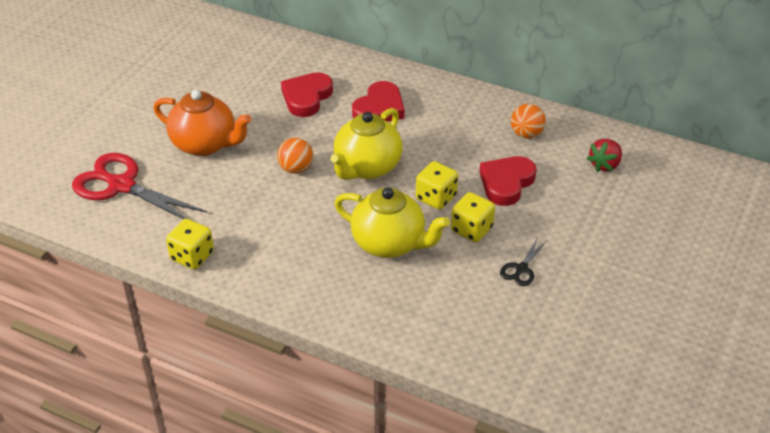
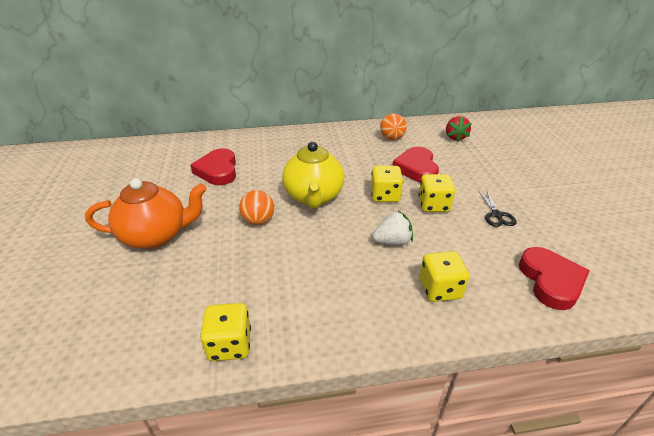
camera: 35 degrees left, 5 degrees down
(121, 185) = (89, 311): red scissors -> none
(379, 108) = (281, 158): red heart -> red heart (551, 281)
(381, 300) = (440, 289): none -> yellow dice
(390, 244) = (392, 241): yellow teapot -> white strawberry

